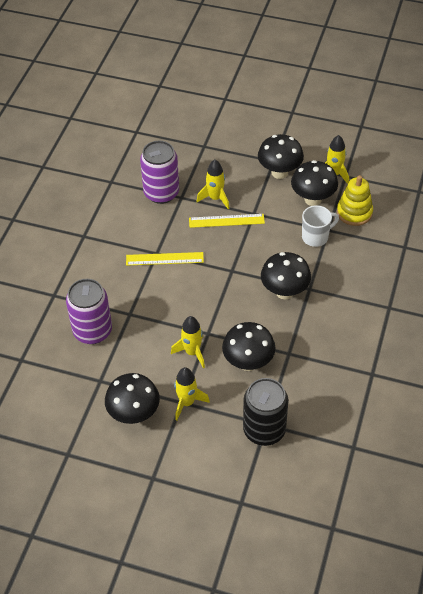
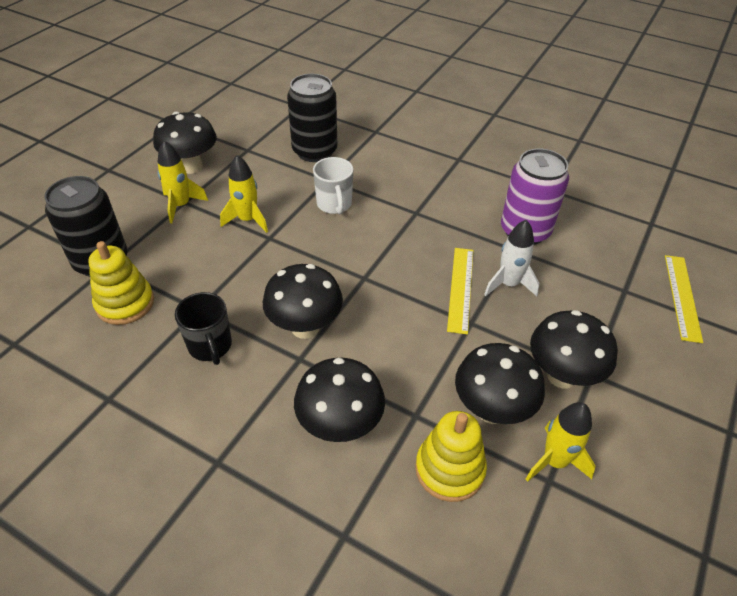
camera: 100 degrees right, 5 degrees down
(92, 331) = (314, 151): purple can -> black can
(164, 259) = (404, 218): yellow ruler -> yellow ruler (682, 297)
(215, 198) = (508, 284): yellow rocket -> white rocket
(248, 362) = (205, 266): black mushroom -> black mushroom (340, 426)
(298, 397) = (125, 303): none -> yellow stacking toy
(316, 237) = (403, 393): white mug -> white mug (334, 204)
(316, 336) = (210, 346): none -> black mug

